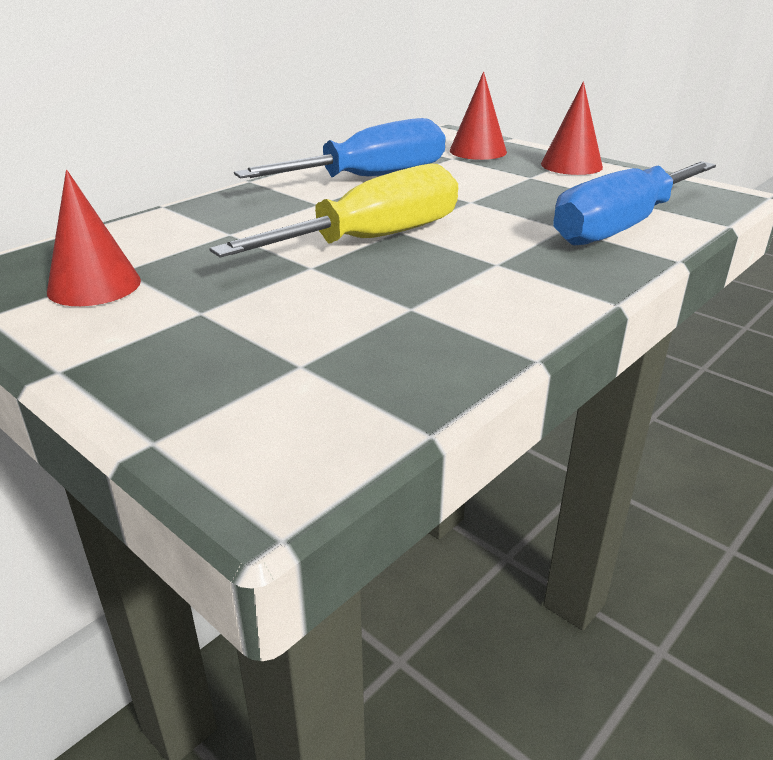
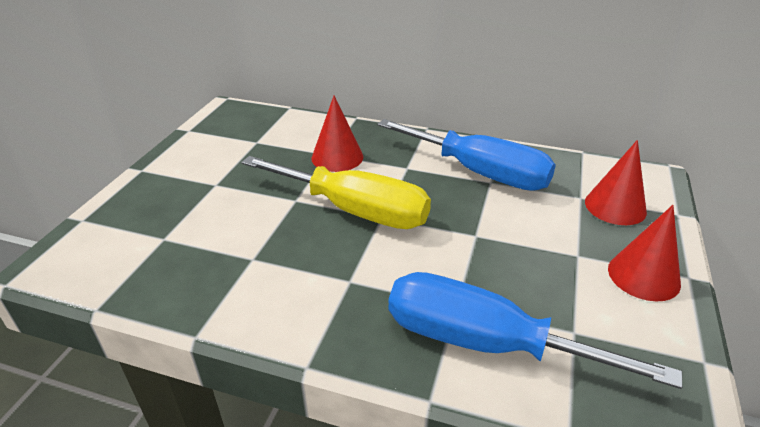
camera: 65 degrees right, 5 degrees up
(94, 286) = (231, 142): red cone -> red cone (337, 157)

